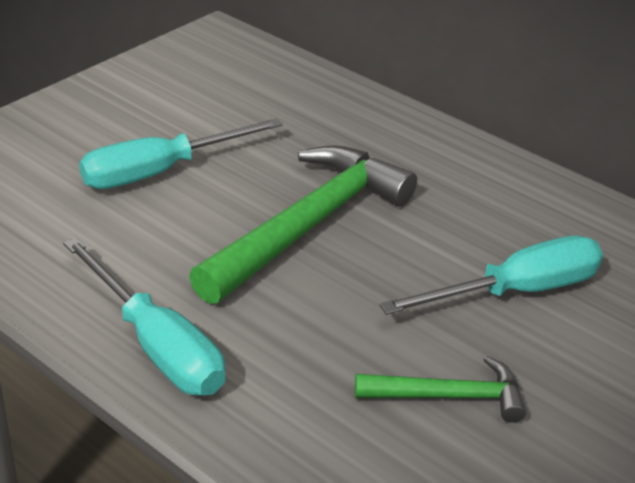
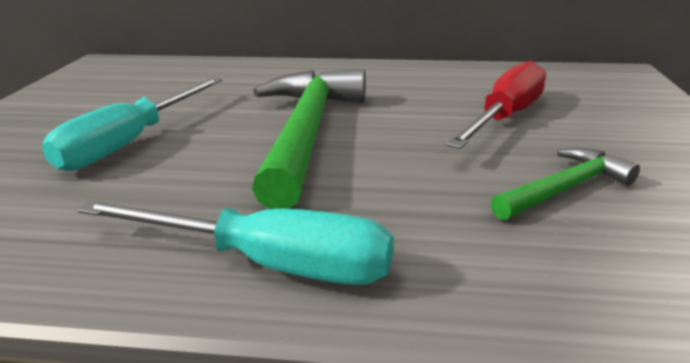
camera: 30 degrees left, 10 degrees down
(516, 291) = (505, 117): turquoise screwdriver -> red screwdriver

